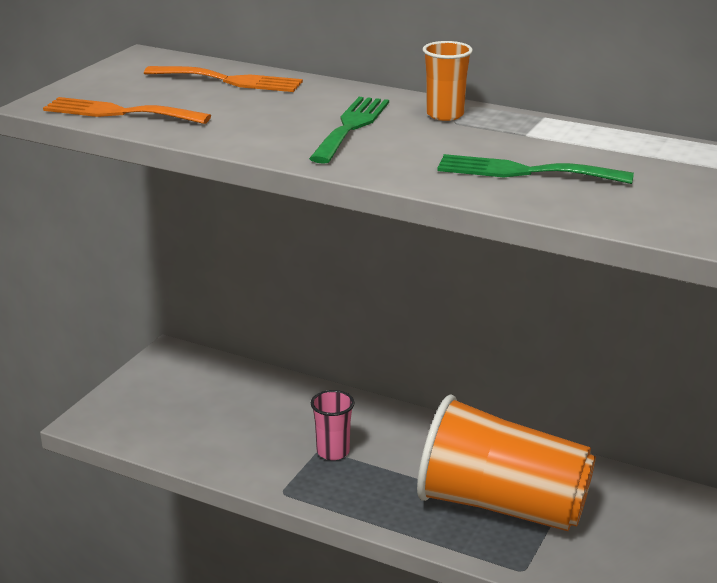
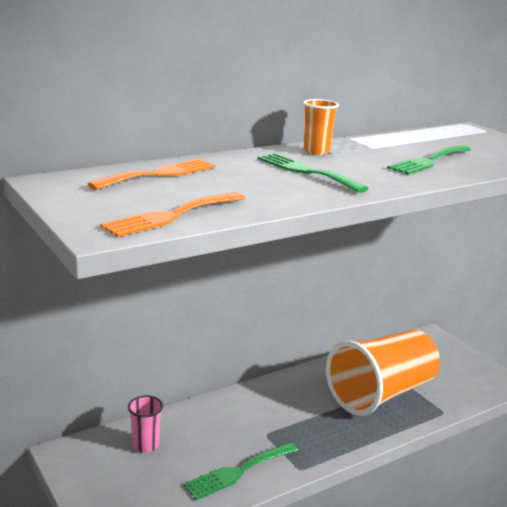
camera: 60 degrees left, 5 degrees down
(238, 454) = (238, 472): none -> green fork
(333, 452) = (274, 430): pink cup -> pink cup (145, 445)

